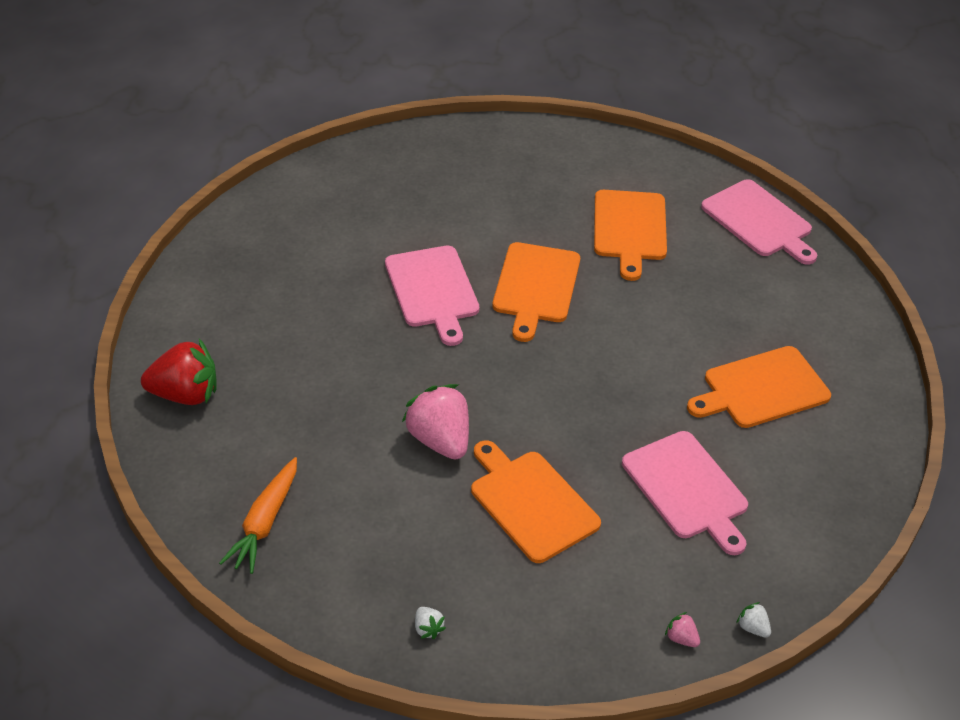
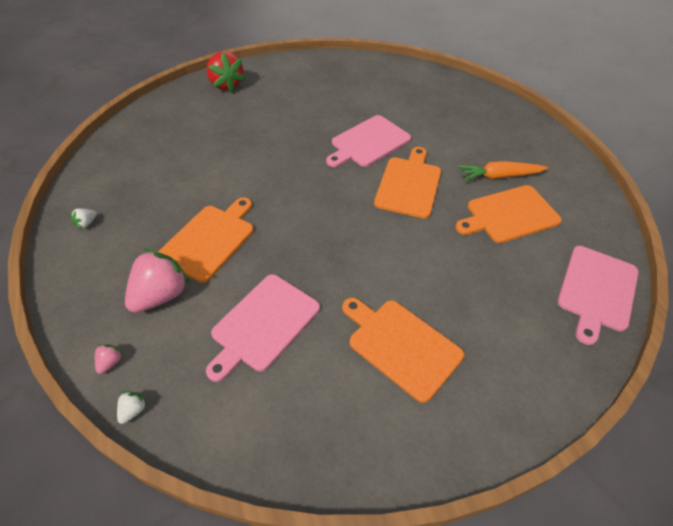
camera: 65 degrees right, 5 degrees up
(264, 522) = (147, 137): orange carrot -> orange carrot (499, 176)
(440, 440) = (243, 183): pink strawberry -> pink strawberry (160, 295)
(535, 286) = (409, 185): orange cutting board -> orange cutting board turned 120 degrees clockwise

